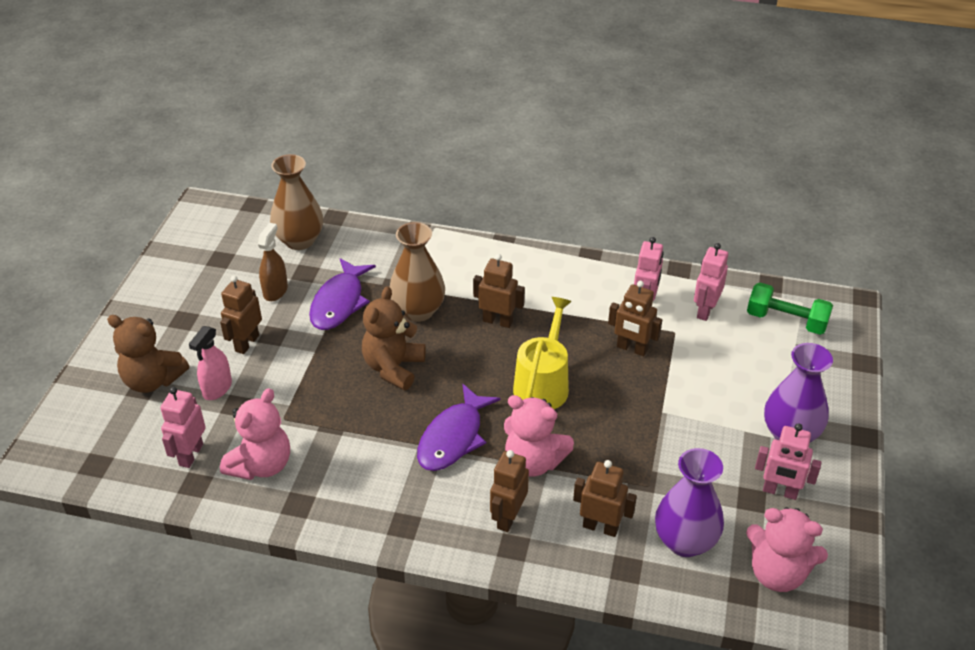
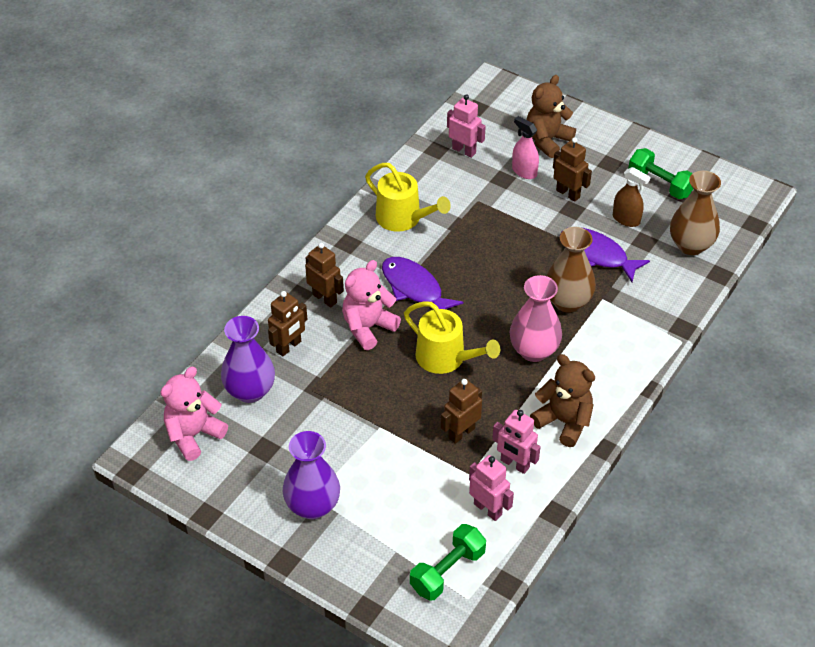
camera: 110 degrees right, 5 degrees up
(209, 276) = (659, 184): none -> green dumbbell
(261, 465) = (437, 183): pink teddy bear -> none
(339, 481) = (403, 218): none -> yellow watering can
(393, 368) = (505, 271): brown teddy bear -> brown teddy bear (564, 422)
(498, 321) = (534, 350): brown robot -> pink vase
(780, 491) = (261, 470): pink robot -> none

